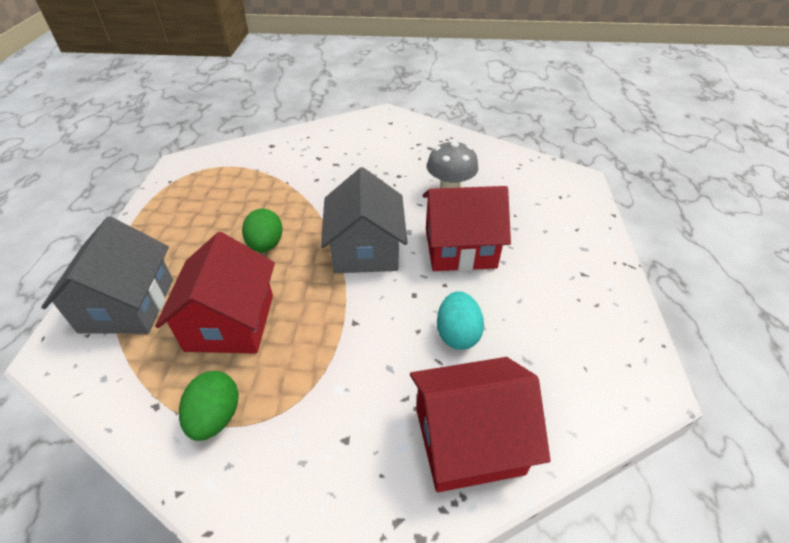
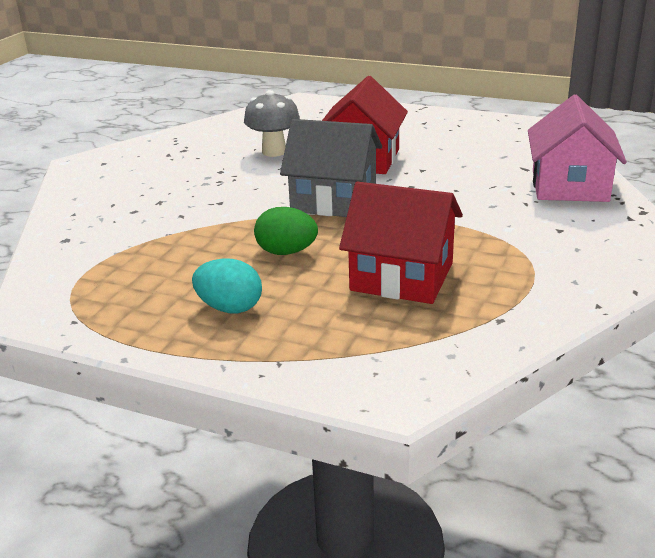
camera: 70 degrees left, 15 degrees down
(127, 305) = (337, 344): grey house -> none
(216, 417) = (523, 286): green egg -> none
(457, 334) = (467, 175): turquoise egg -> turquoise egg (230, 308)
(468, 440) = (569, 186): red house -> pink house

